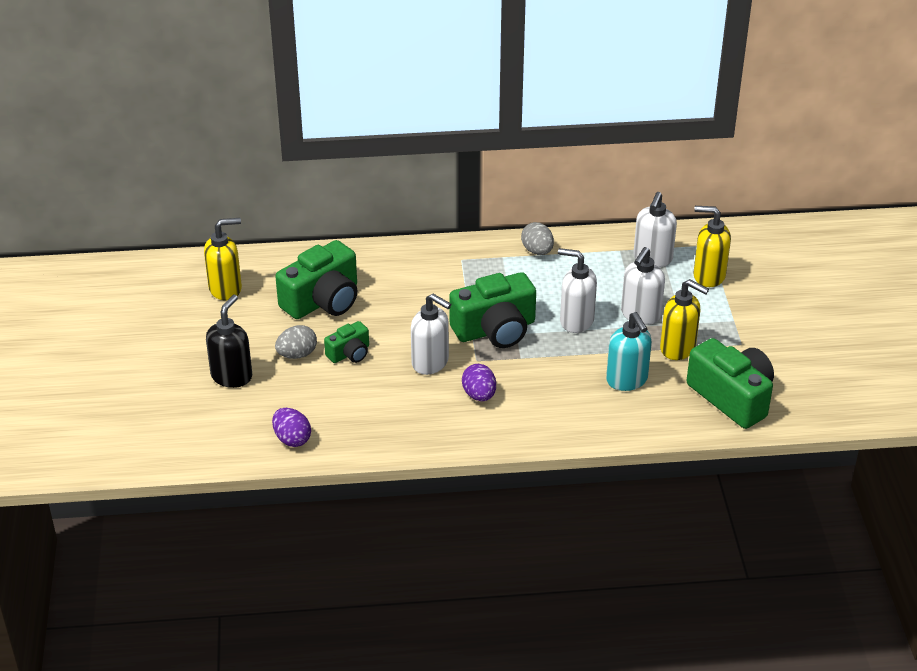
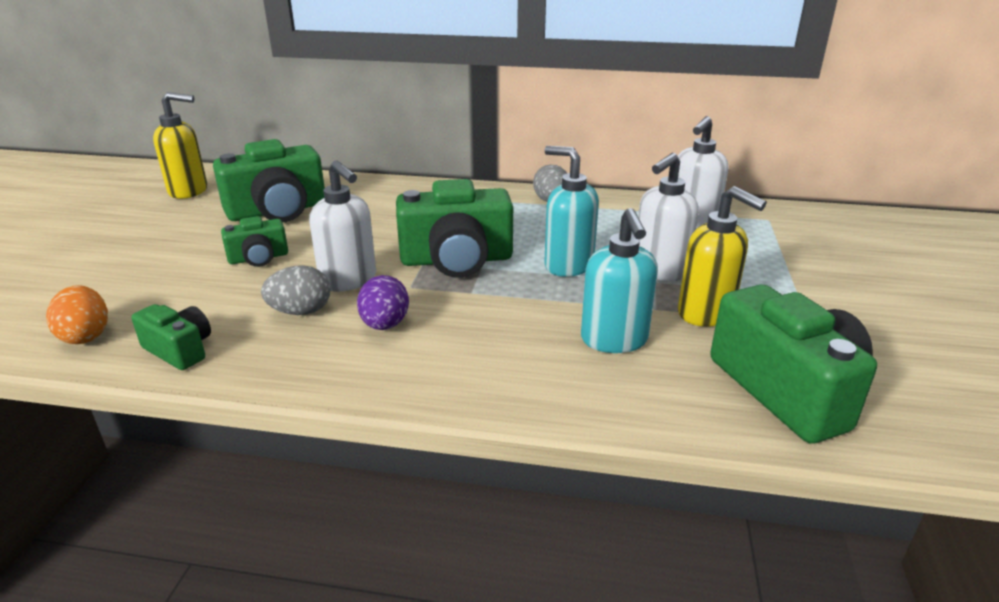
camera: 15 degrees right, 10 degrees down
(232, 376) = (100, 260): black soap dispenser -> none
(292, 439) = (86, 335): purple egg -> orange egg
(297, 354) = (197, 251): grey egg -> grey egg (301, 311)
(363, 438) = (179, 350): none -> green camera
(576, 321) = (568, 265): white soap dispenser -> turquoise soap dispenser
(708, 276) = (764, 245): yellow soap dispenser -> none

